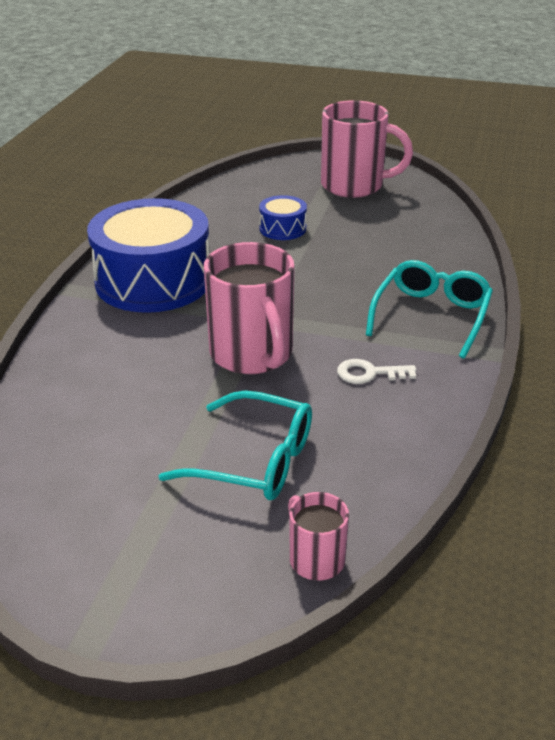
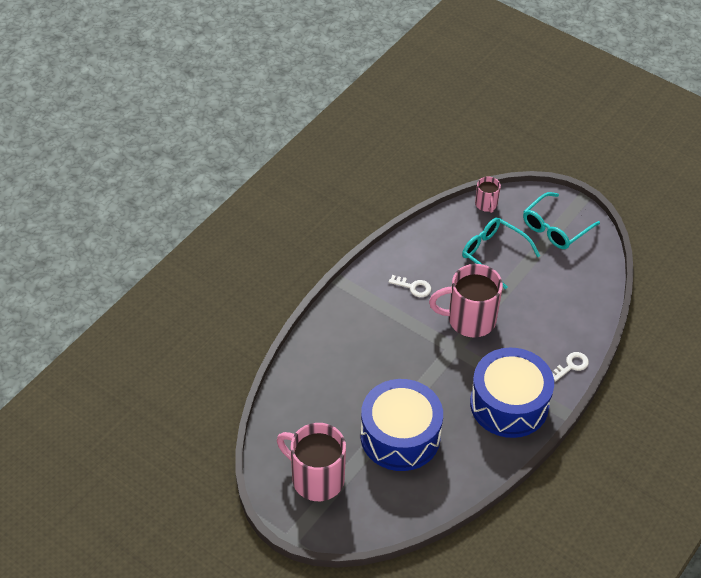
camera: 160 degrees left, 15 degrees up
(67, 338) = (571, 365): none -> white key
(252, 354) = (469, 319): pink mug -> pink mug turned 90 degrees counterclockwise
(282, 228) = (400, 436): blue drum -> blue drum, size x2.24
(431, 316) = (354, 317): turquoise glasses -> turquoise glasses (555, 228)

